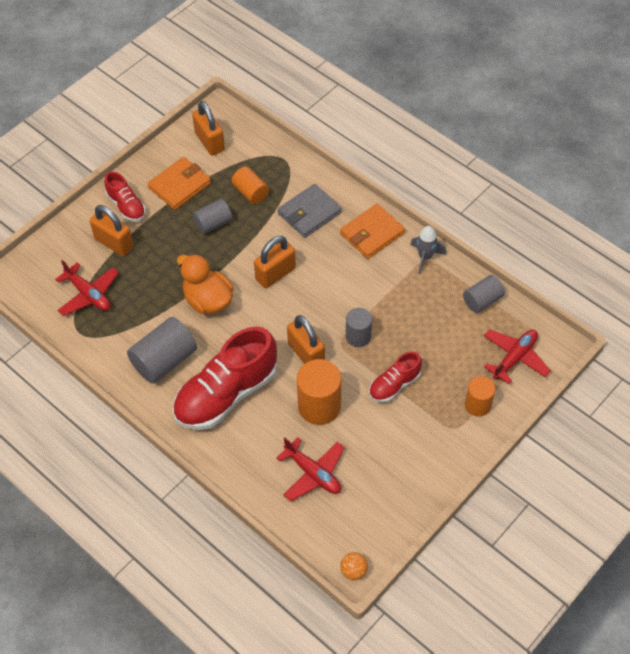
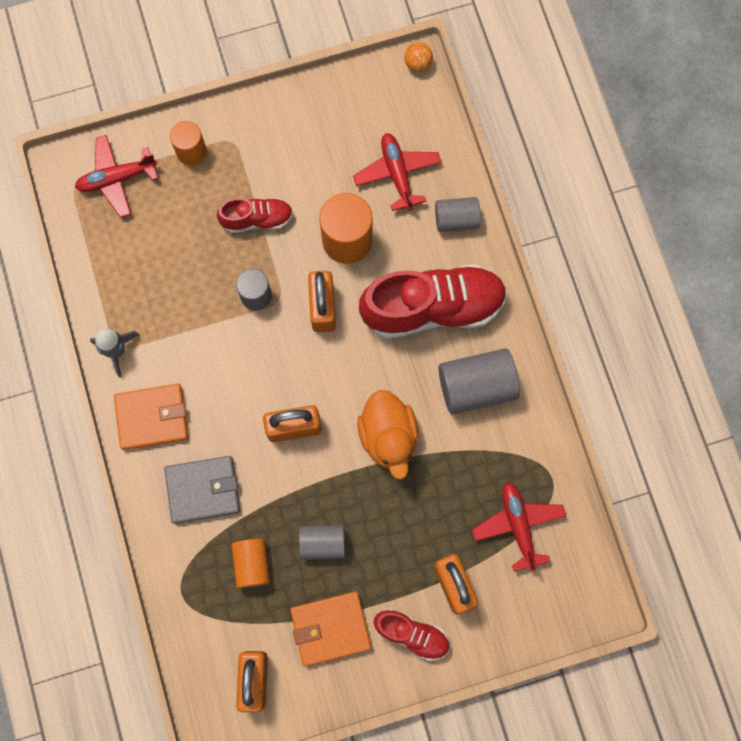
camera: 150 degrees left, 20 degrees up
(126, 206) = (411, 634): red shoe -> red shoe turned 120 degrees clockwise
(482, 300) = (98, 261): grey cylinder -> grey cylinder (456, 219)

